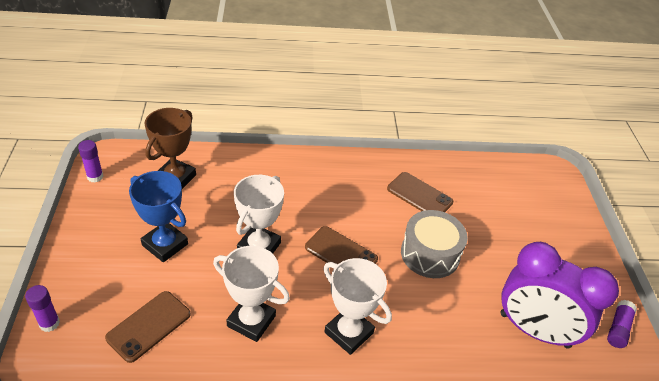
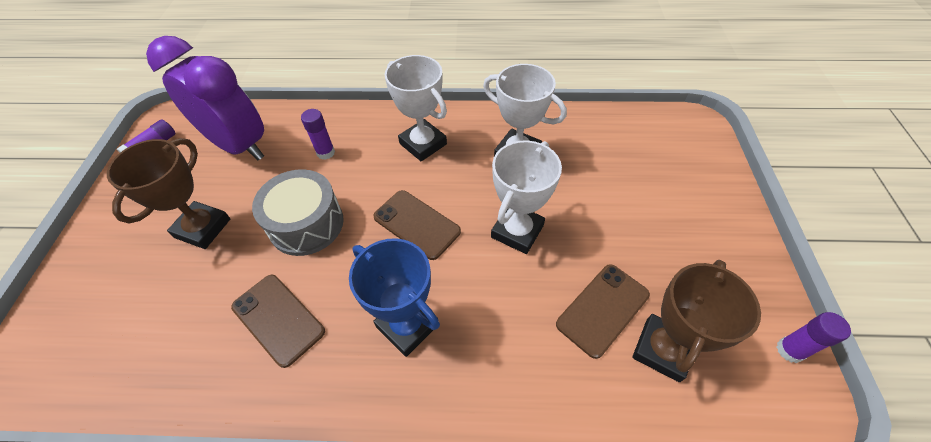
camera: 170 degrees left, 10 degrees up
(49, 323) = (710, 151): purple glue stick -> purple glue stick (325, 153)
(149, 326) = (615, 149): brown phone -> brown phone (603, 309)
(165, 244) = (633, 234): blue trophy -> blue trophy (407, 325)
(510, 251) = (203, 228): none -> brown trophy

